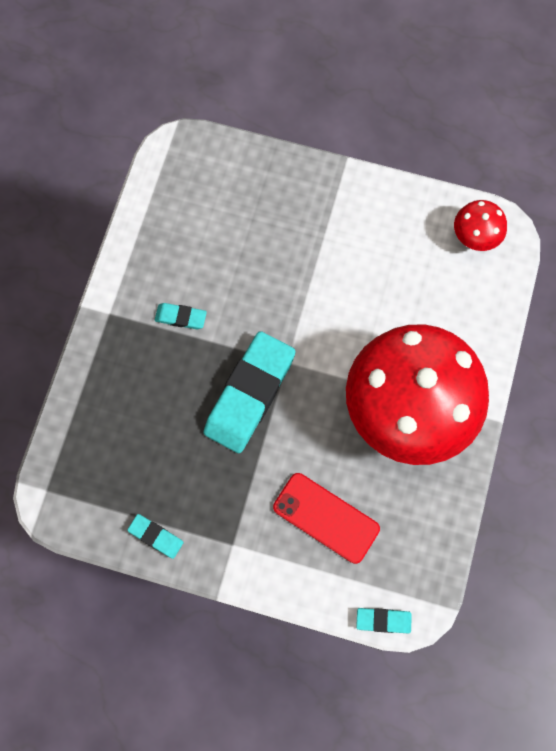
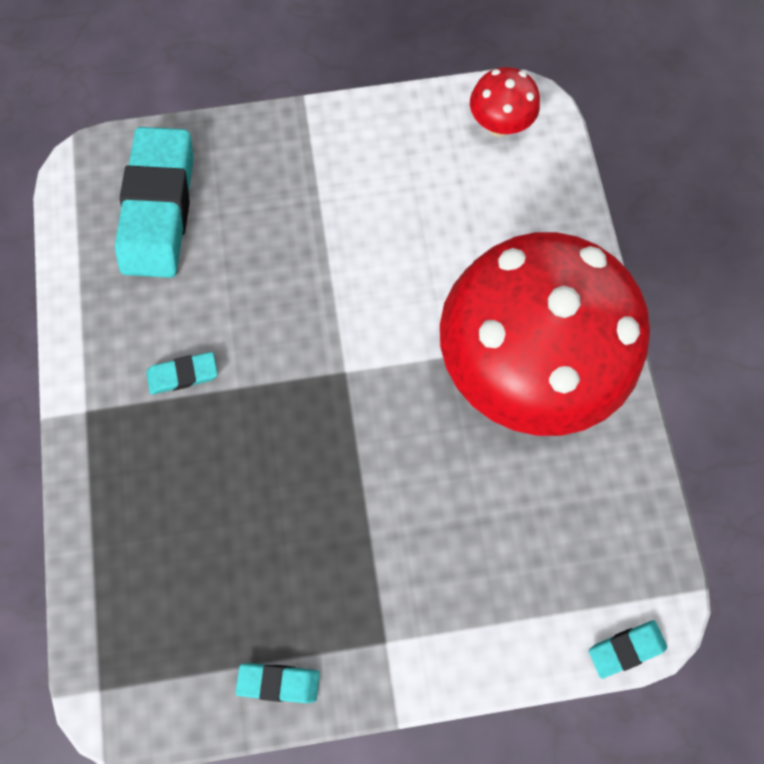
camera: 25 degrees left, 0 degrees up
(250, 394) = (317, 433): turquoise eraser -> turquoise eraser (159, 208)
(326, 518) = (489, 548): red phone -> none

